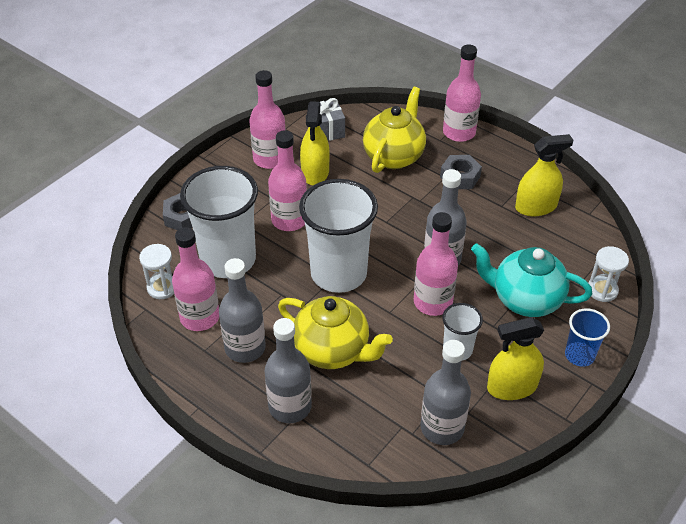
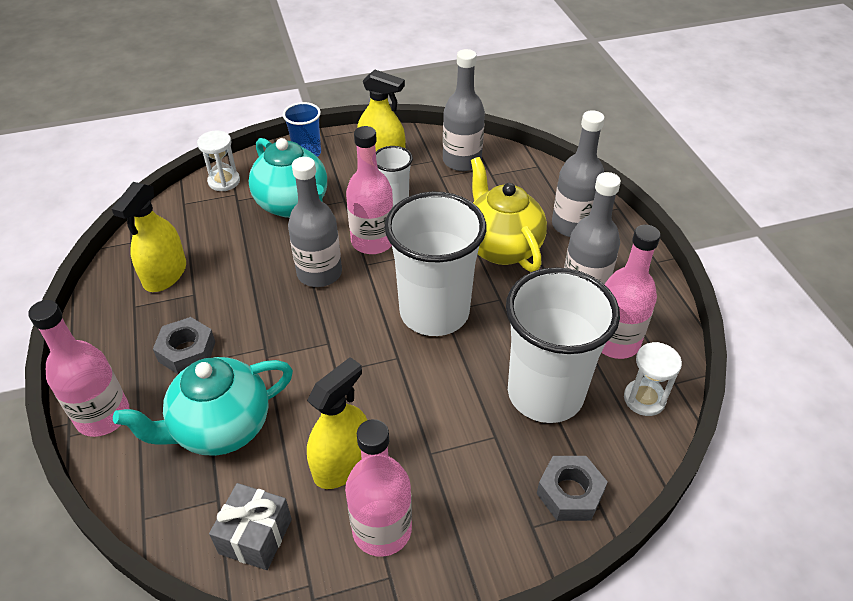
camera: 145 degrees left, 0 degrees up
(289, 220) = (434, 407): pink bottle -> none
(394, 156) = (220, 428): yellow teapot -> turquoise teapot
(536, 207) = (165, 274): yellow spray bottle -> yellow spray bottle turned 90 degrees counterclockwise

